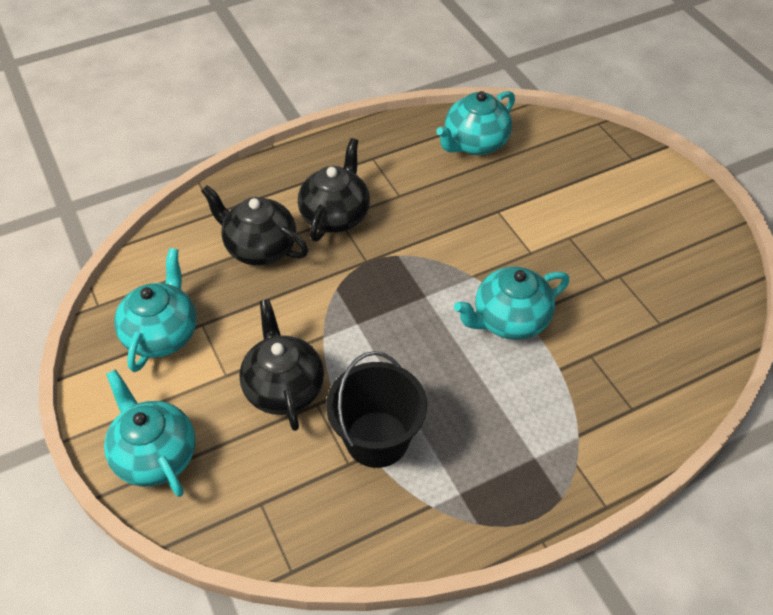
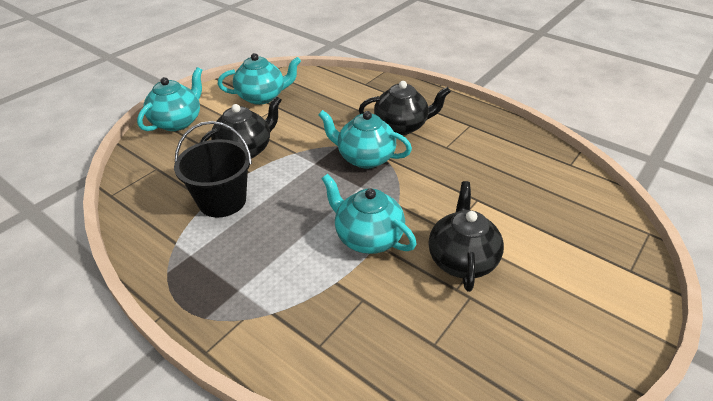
camera: 65 degrees right, 10 degrees down
(260, 248) = (350, 107): black teapot -> black teapot (461, 259)
(475, 143) = (537, 167): turquoise teapot -> turquoise teapot (364, 158)

